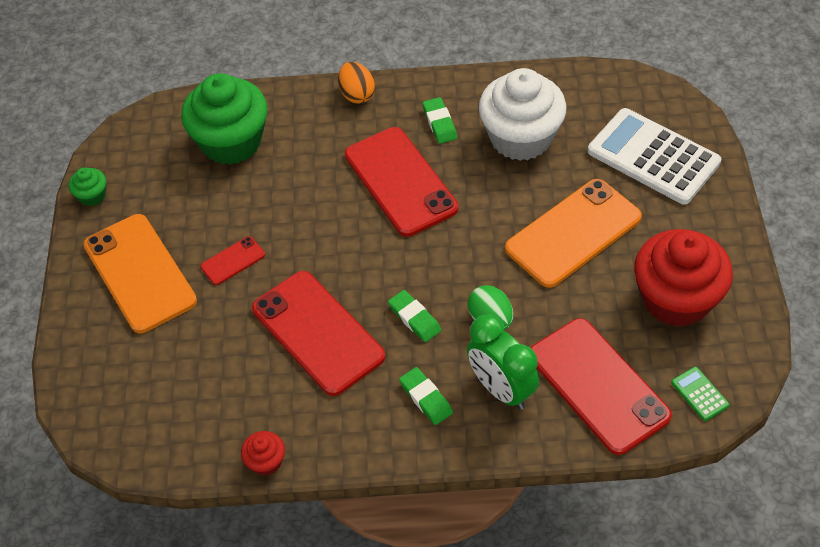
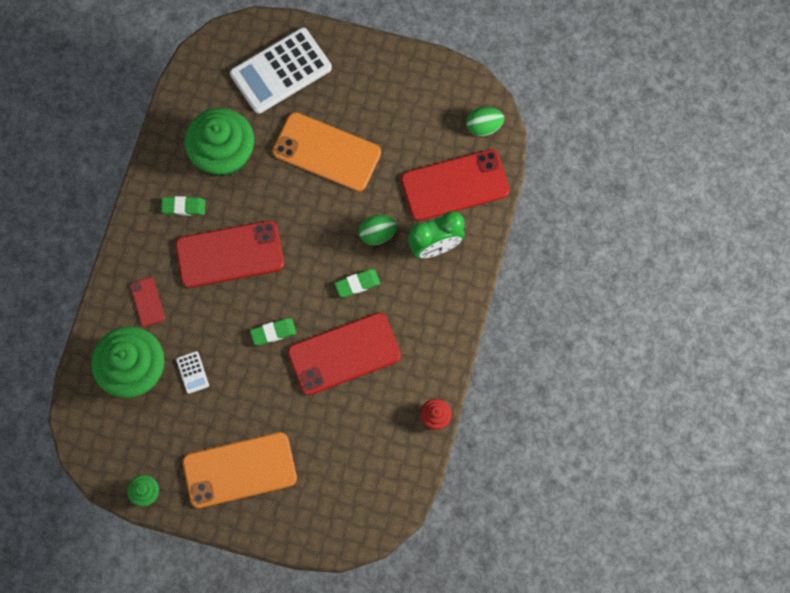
camera: 75 degrees left, 20 degrees up
(233, 261) = (256, 398): red phone -> red phone (147, 302)
(245, 192) = (192, 372): none -> white calculator
(357, 94) = (126, 259): orange egg -> none
(426, 398) = (424, 297): green eraser -> green eraser (273, 332)
(521, 137) = (223, 154): white cupcake -> green cupcake
(573, 233) = (326, 152): orange phone -> orange phone turned 45 degrees counterclockwise
(676, 299) = (407, 109): red cupcake -> none
(699, 394) = (483, 126): green calculator -> green egg

